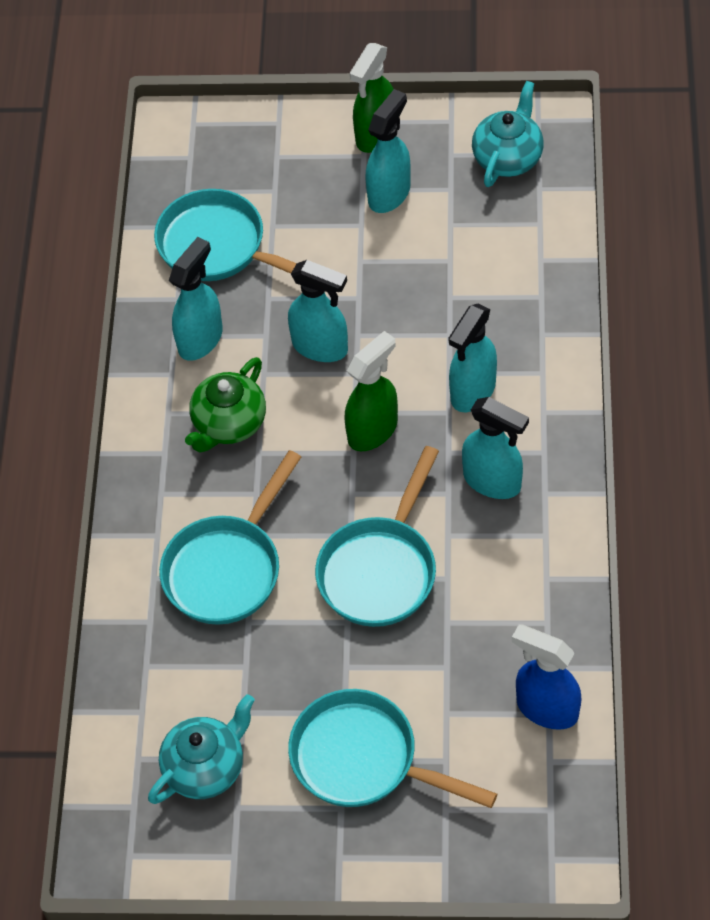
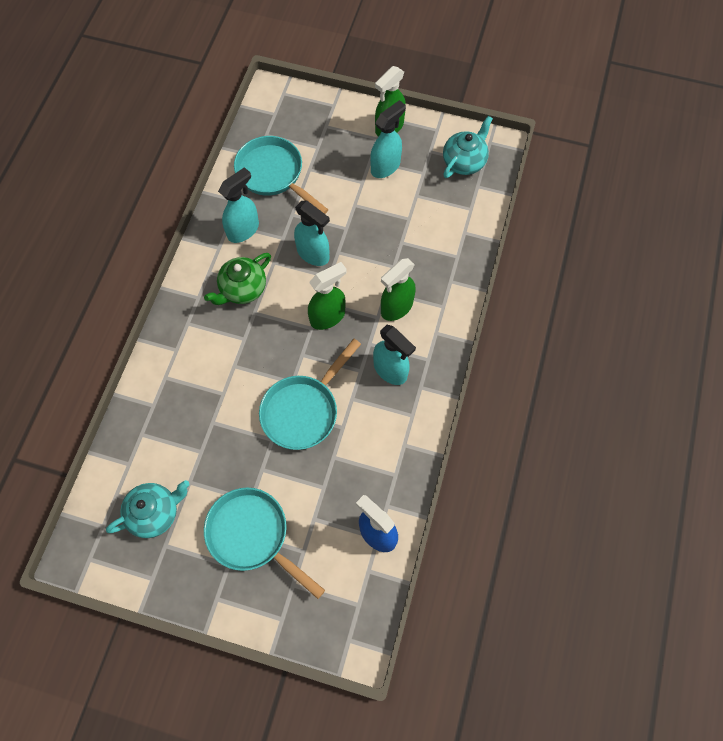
camera: 10 degrees right, 10 degrees up
(227, 568) = (211, 383): turquoise pan -> none
(472, 391) = (396, 307): turquoise spray bottle -> green spray bottle

